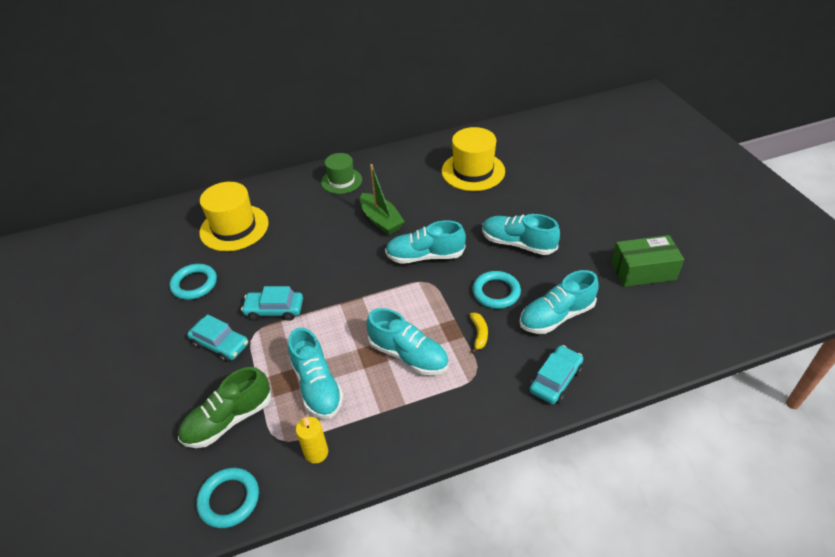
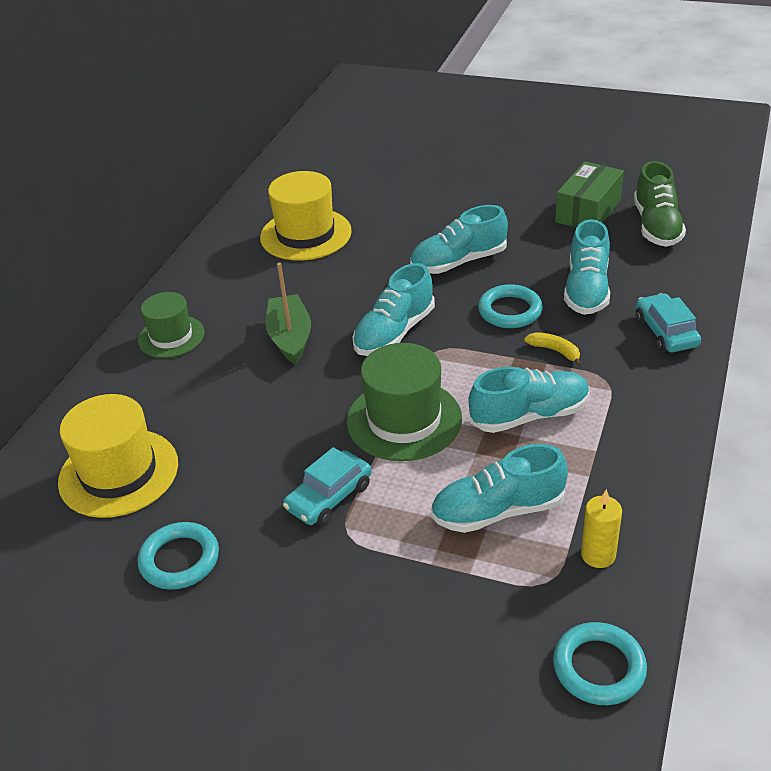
camera: 50 degrees left, 5 degrees down
(220, 344) = (330, 576): turquoise car -> none
(229, 420) = (471, 618): green shoe -> green shoe (656, 226)
(317, 385) = (498, 511): turquoise shoe -> turquoise shoe turned 150 degrees clockwise
(357, 303) = (404, 420): none -> green hat
(381, 220) = (290, 337): green boat -> green boat turned 105 degrees counterclockwise

